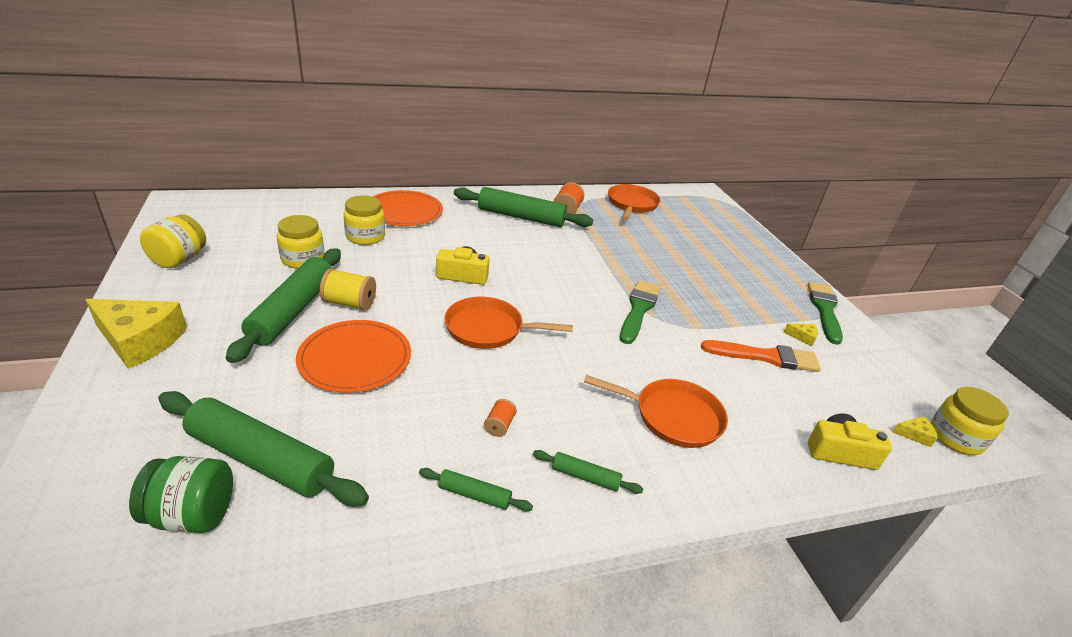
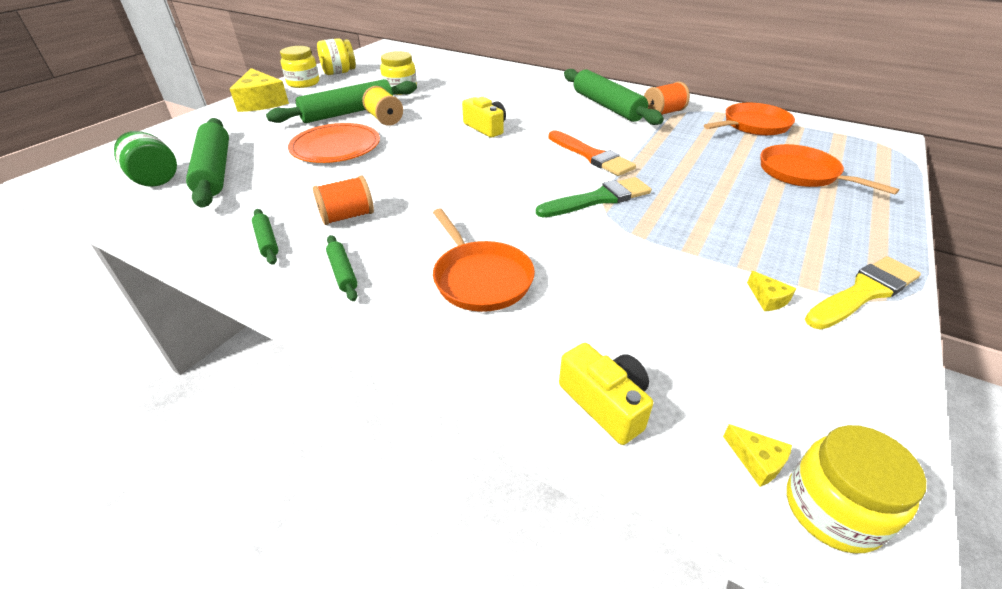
camera: 50 degrees right, 5 degrees up
(365, 236) = (460, 88): yellow jar -> yellow jar (303, 83)
(404, 211) = (514, 80): orange plate -> none
(488, 329) = (444, 163): orange pan -> orange pan (802, 174)
(499, 425) = (347, 216): orange spool -> orange spool, size x1.76
(765, 357) = (675, 289): orange brush -> orange brush (591, 156)
(824, 310) = (863, 292): green brush -> yellow brush

